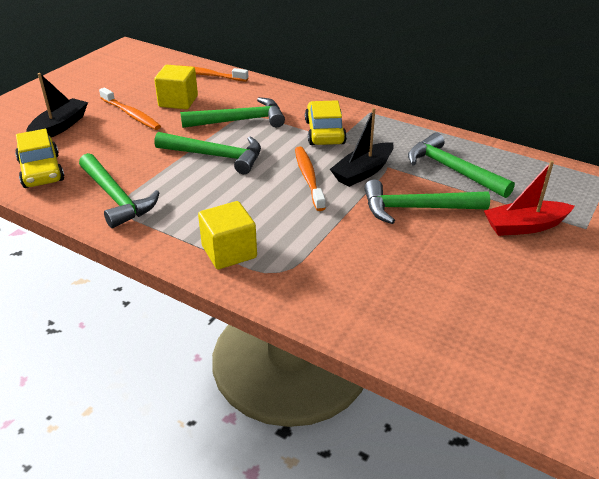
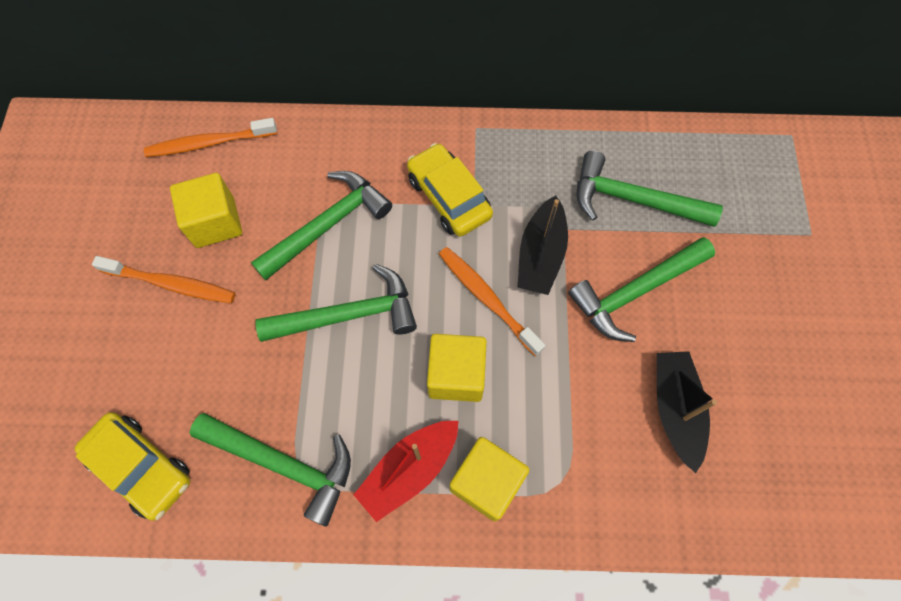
camera: 30 degrees left, 30 degrees up
(60, 127) = (89, 362): black boat -> black boat (675, 409)
(256, 201) = (456, 375): none -> yellow cube
(524, 226) = (755, 263): red boat -> red boat (409, 470)

